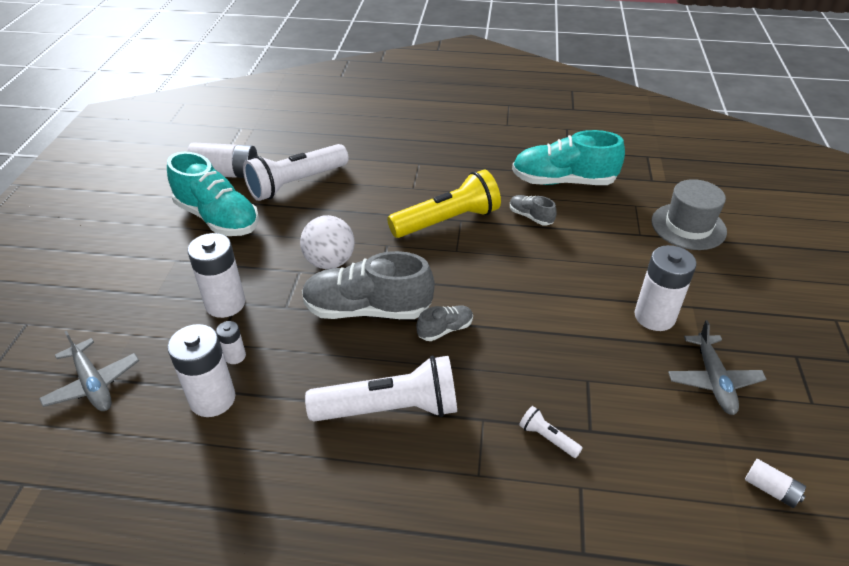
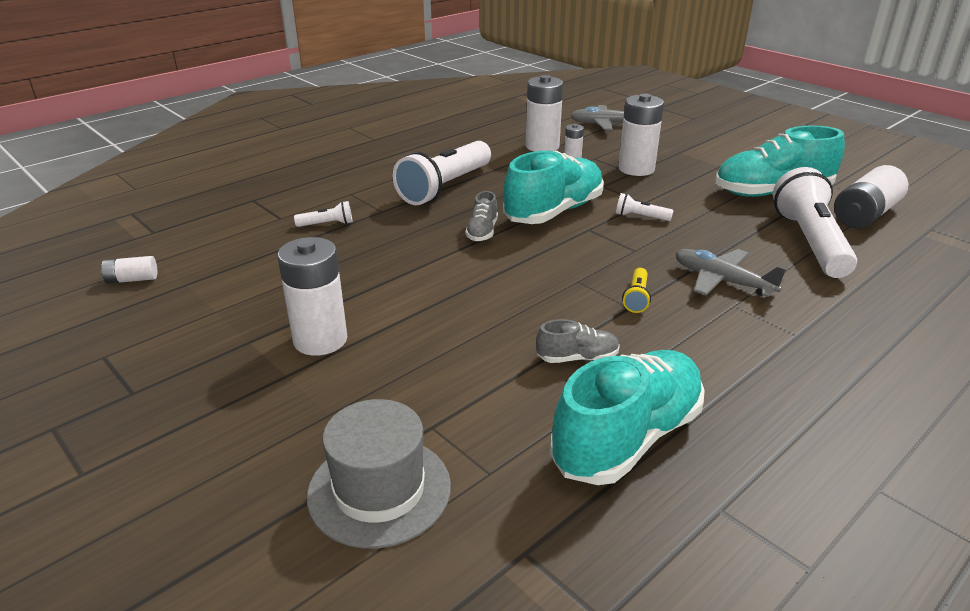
camera: 130 degrees right, 10 degrees down
(330, 262) = (640, 217): white ball -> white flashlight
(367, 309) = (554, 212): grey shoe -> turquoise shoe
(447, 221) = (636, 298): yellow flashlight -> yellow flashlight, size x0.42
(713, 380) = (219, 320): grey plane -> grey plane (722, 281)

